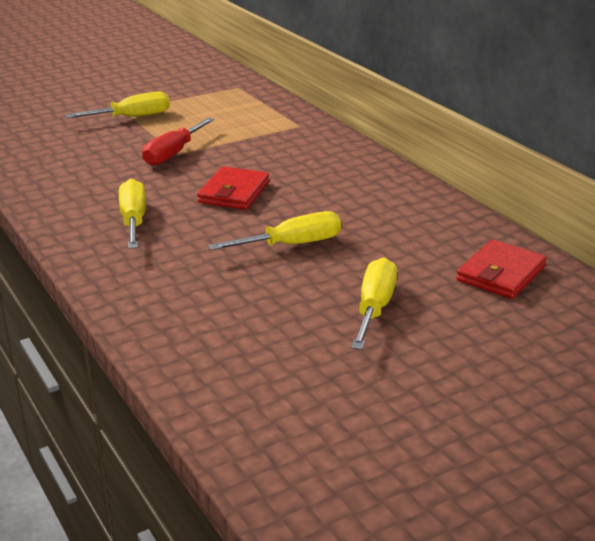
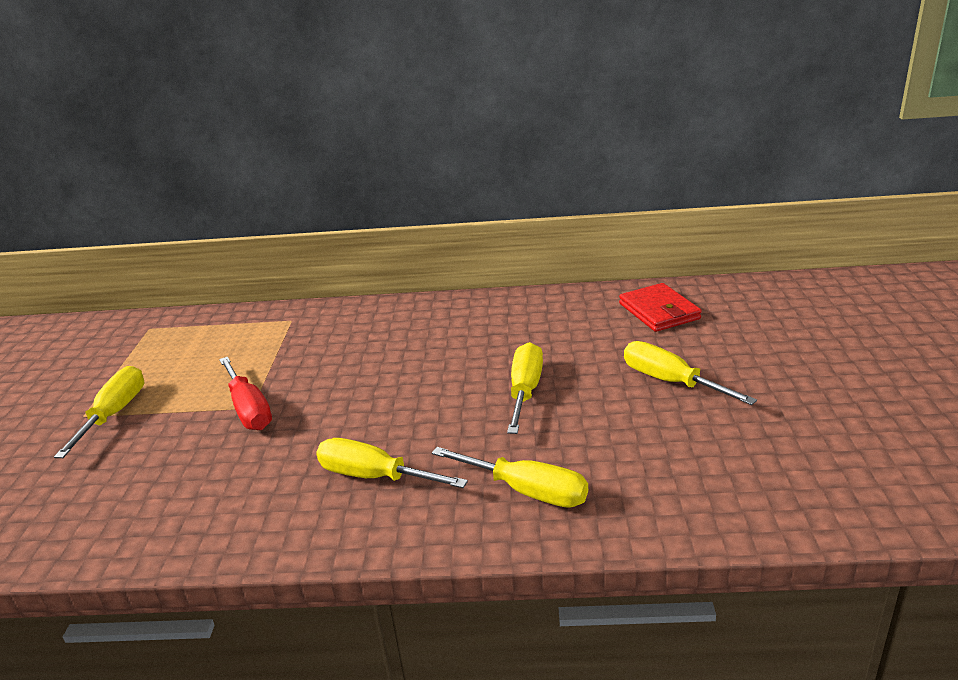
camera: 55 degrees left, 0 degrees up
(160, 282) = (527, 491): none -> yellow screwdriver
(234, 192) = (385, 395): red wallet -> none

